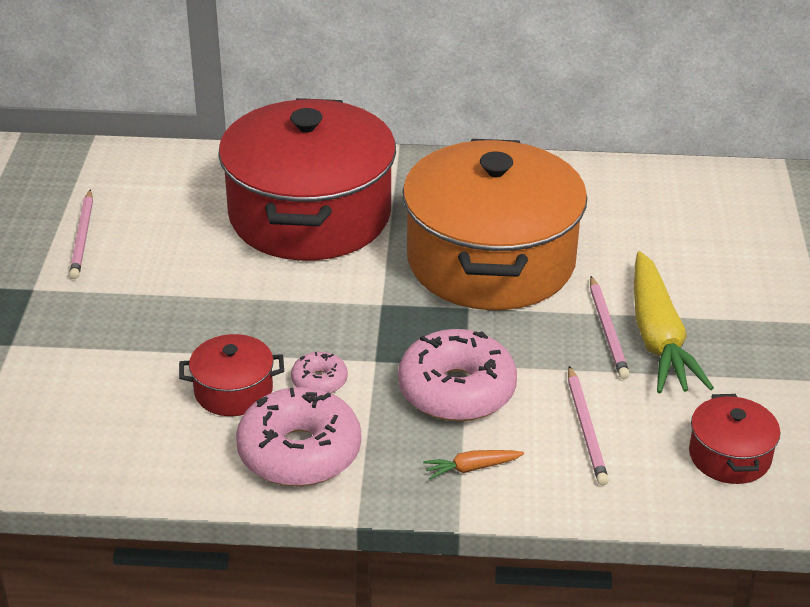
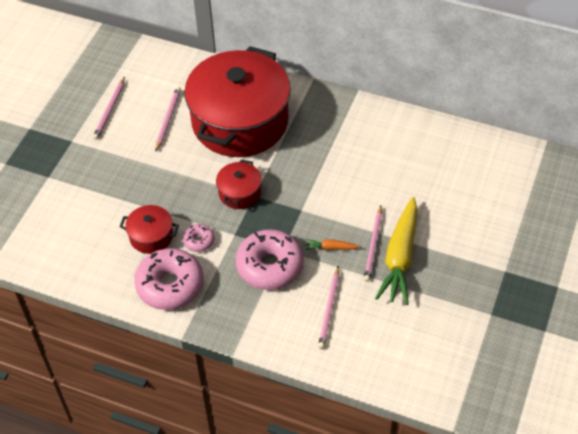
camera: 20 degrees right, 15 degrees up
(188, 232) = (168, 119): none -> pink pencil
(472, 468) = (256, 319): orange carrot -> orange carrot (331, 248)
(490, 261) = (329, 179): orange pot -> none
(729, 456) = (400, 348): red pot -> red pot (239, 193)

